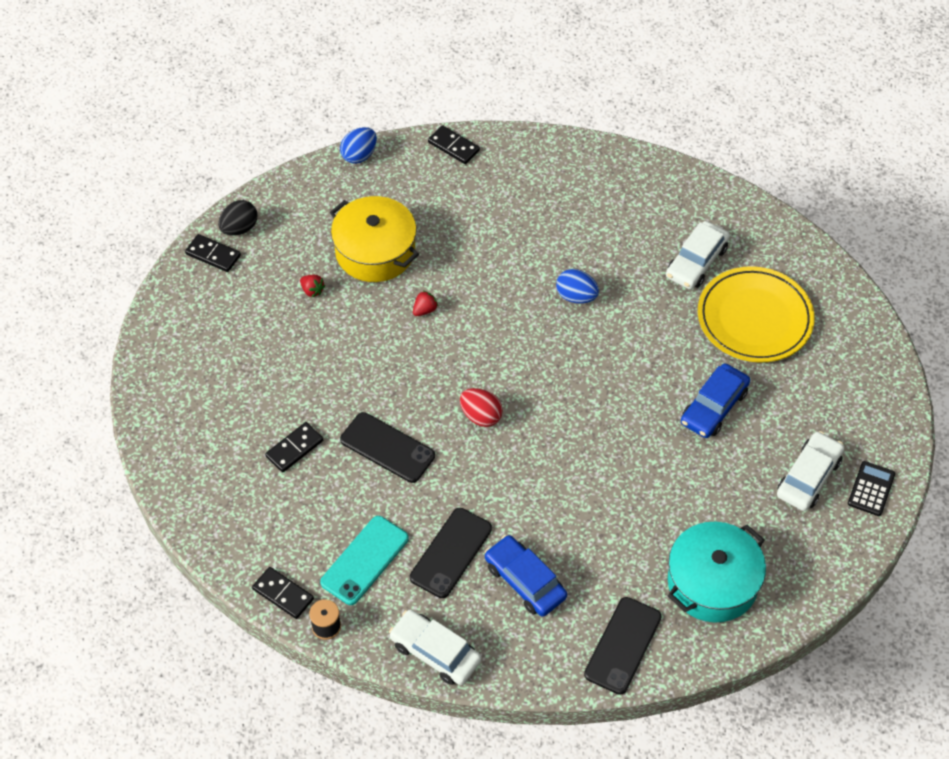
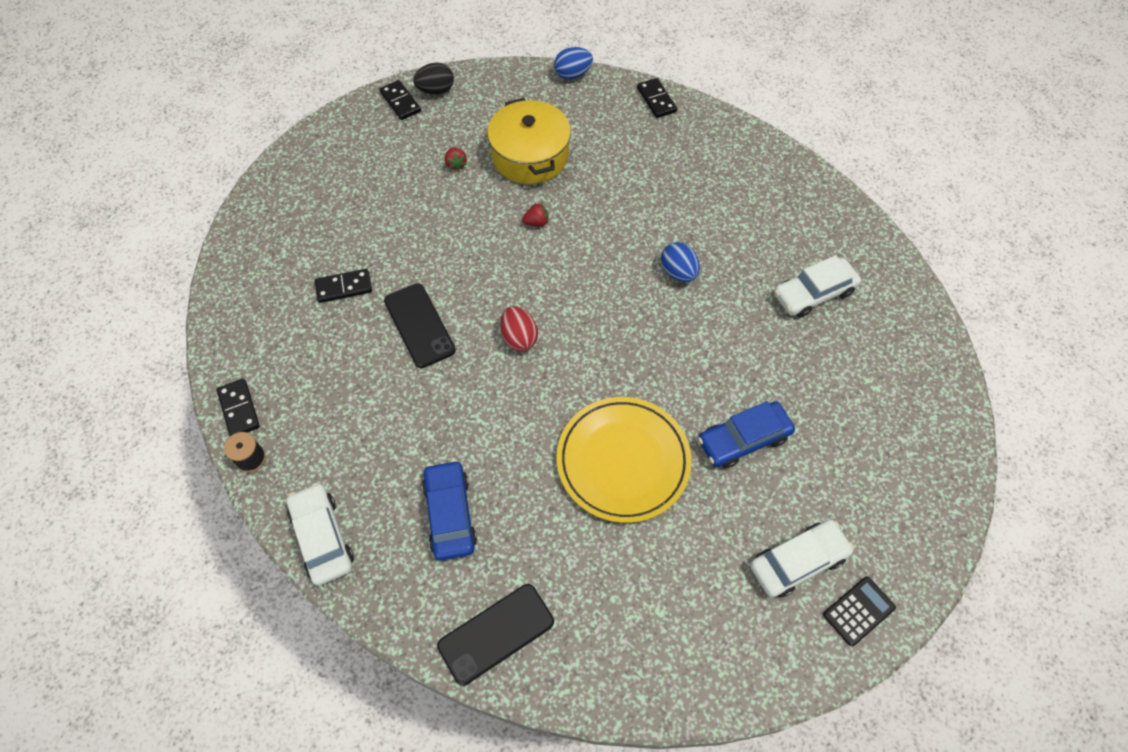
camera: 30 degrees right, 5 degrees up
(365, 560) = (327, 416): turquoise phone -> none
(451, 553) = (404, 450): black phone -> none
(712, 582) = (628, 618): turquoise pot -> none
(754, 318) = (839, 373): yellow plate -> yellow plate (623, 461)

